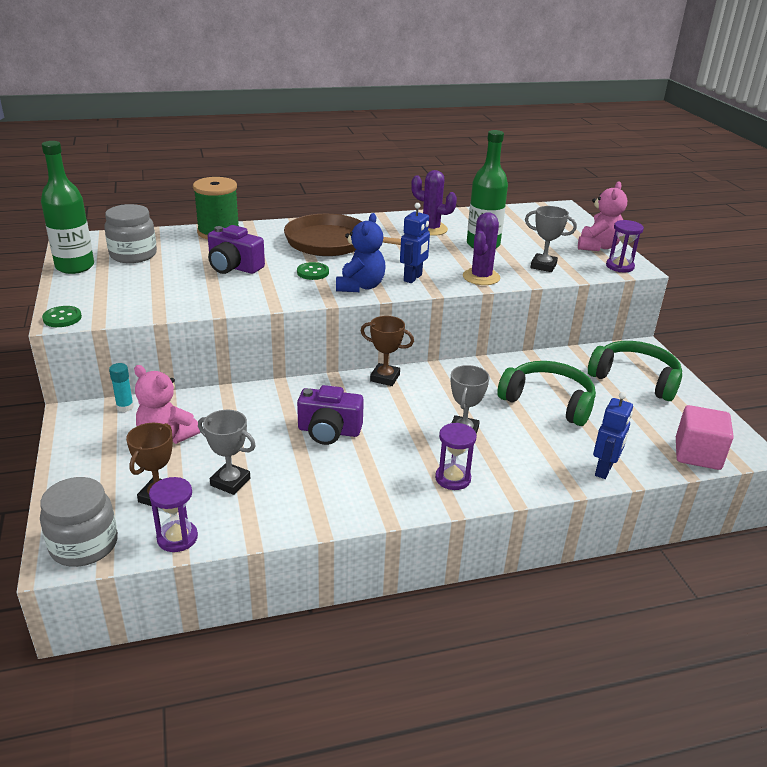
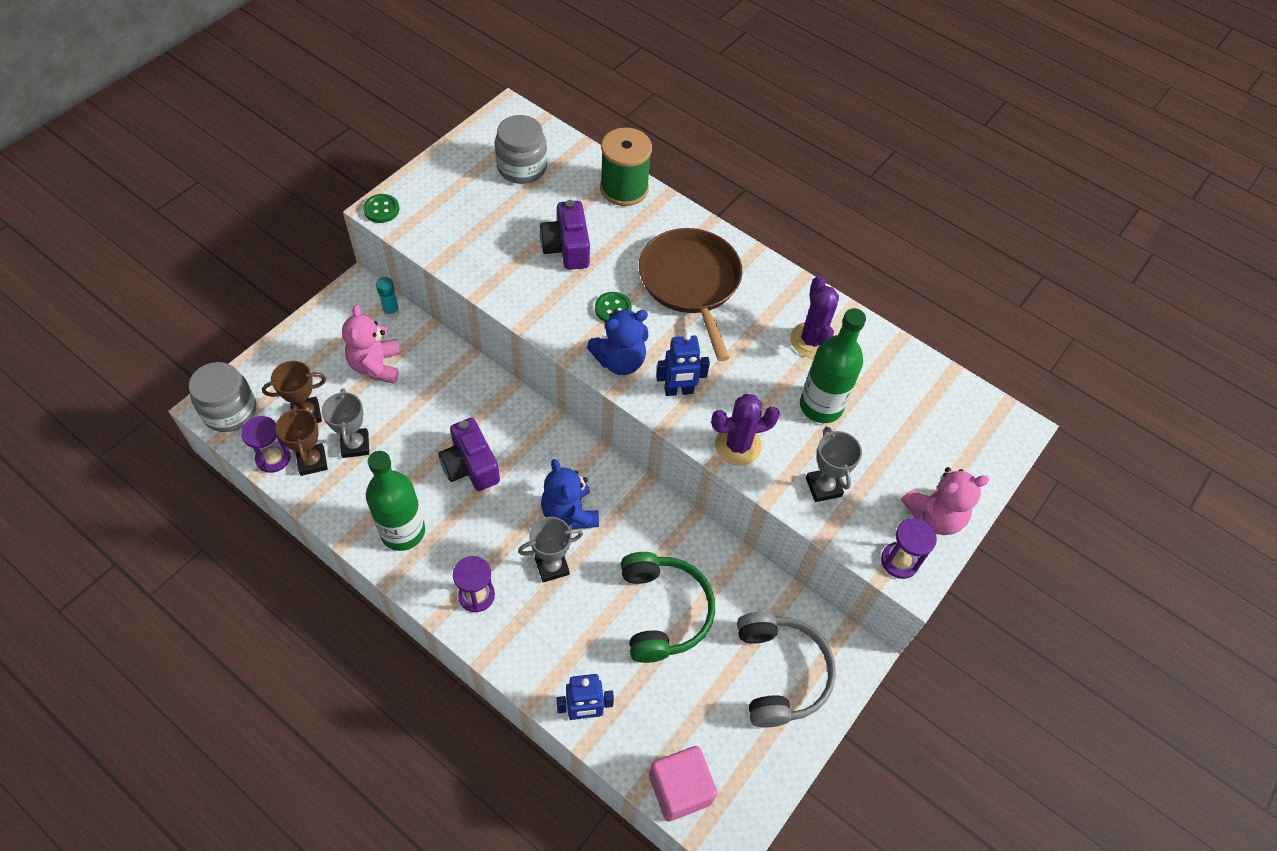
camera: 50 degrees right, 25 degrees up
(75, 266) = (466, 150): green bottle -> green bottle (403, 531)
(385, 378) = (586, 456): brown trophy -> brown trophy (312, 461)
(425, 405) = (569, 513): none -> blue teddy bear
(635, 379) = (780, 673): green headphones -> grey headphones

